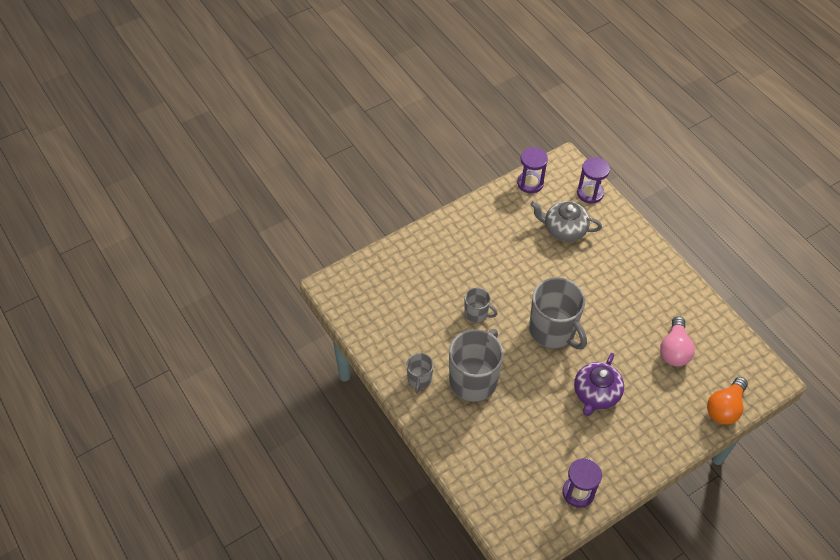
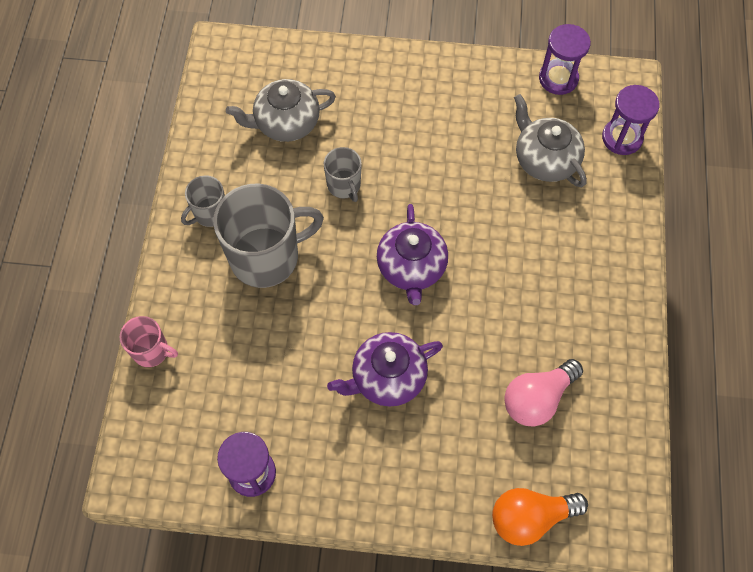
camera: 40 degrees right, 10 degrees up
(411, 302) = (286, 123): none -> grey teapot
(463, 474) = (152, 351): none -> pink mug
(553, 331) = (411, 268): grey mug -> purple teapot

